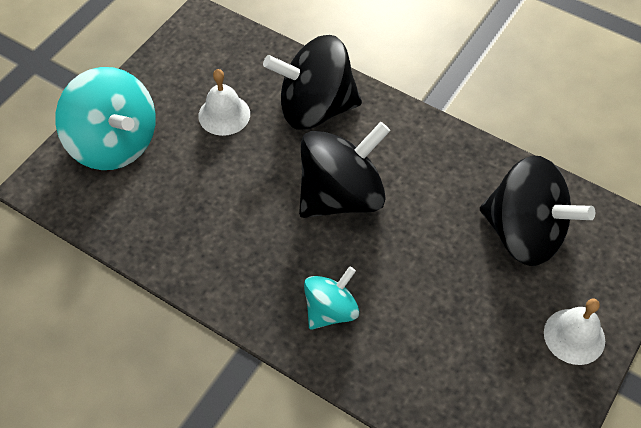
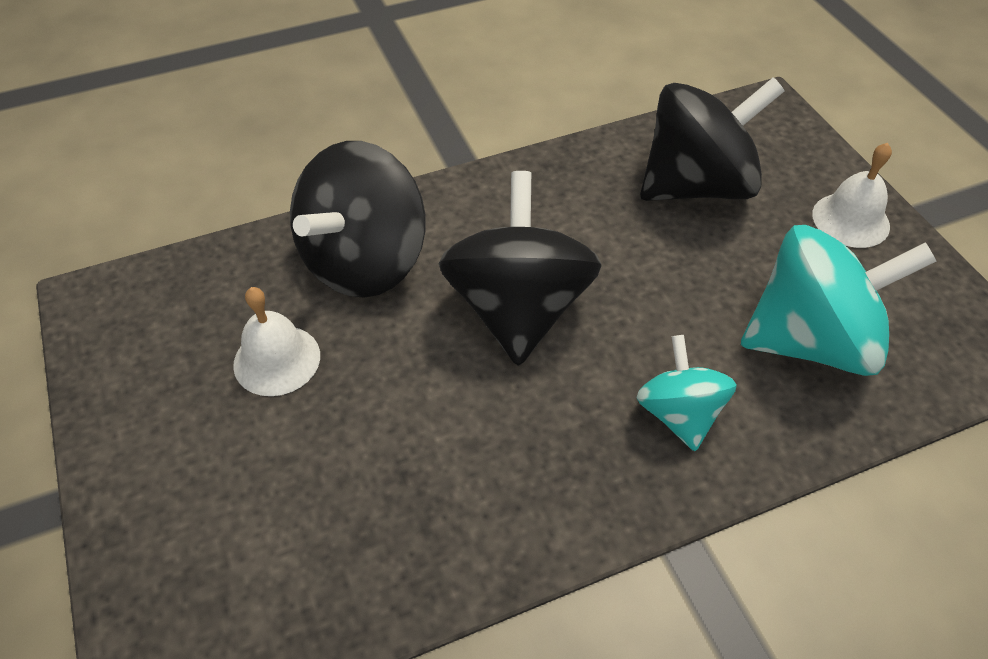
camera: 55 degrees left, 5 degrees down
(114, 143) = (187, 526): turquoise spinning top -> turquoise spinning top (811, 340)

